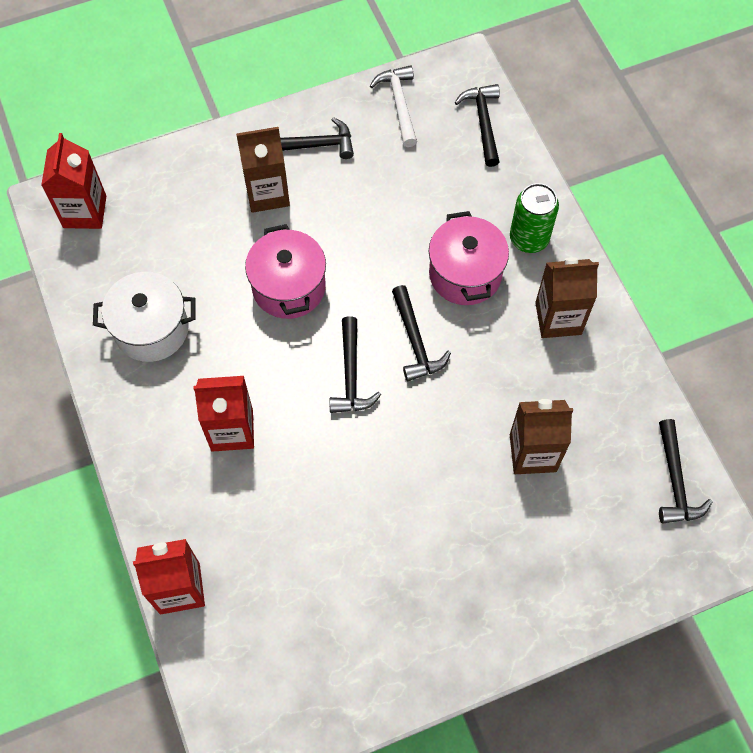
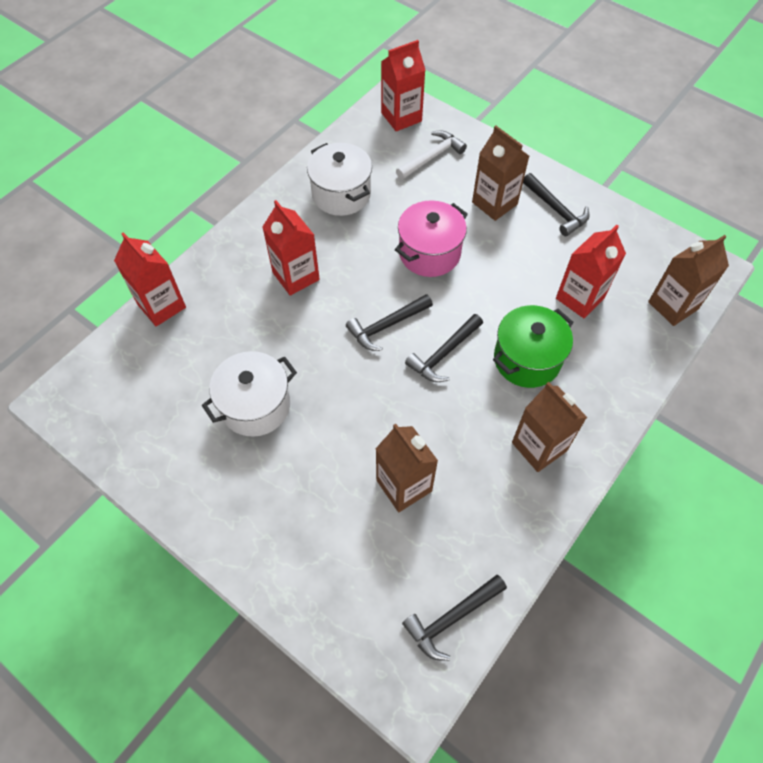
camera: 60 degrees right, 5 degrees down
(368, 546) = (255, 406): none -> white pot
(399, 104) = (638, 243): white hammer -> white hammer (432, 157)
(427, 190) = (580, 298): none -> red carton
(465, 274) = (527, 359): pink pot -> green pot
(483, 122) = (673, 305): black hammer -> brown carton
(529, 238) = (595, 389): green can -> none

